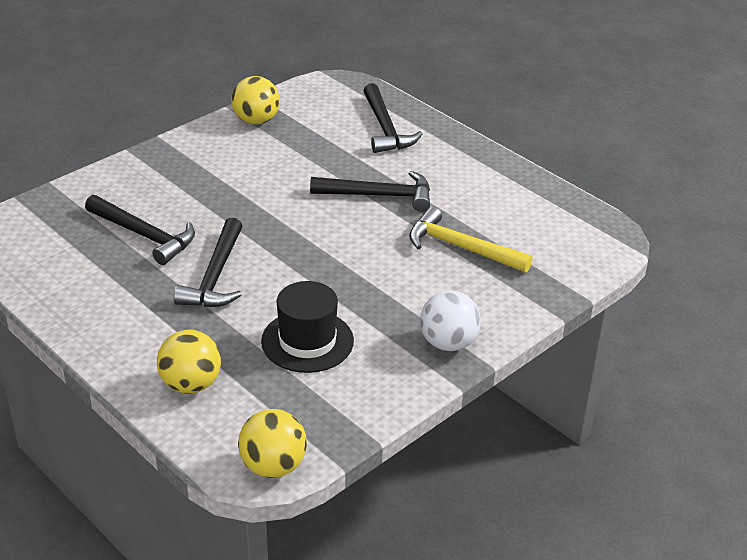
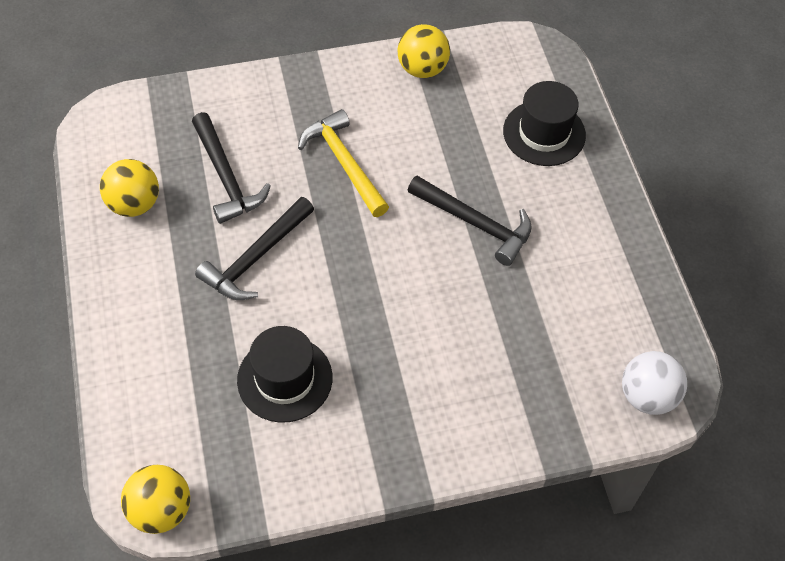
camera: 30 degrees right, 20 degrees up
(191, 384) = (153, 379): yellow ball -> yellow ball (134, 204)
(385, 128) = (544, 133): black hammer -> black hat
(448, 343) = (411, 447): white ball -> white ball (647, 396)
(461, 247) = (509, 330): yellow hammer -> yellow hammer (344, 163)

